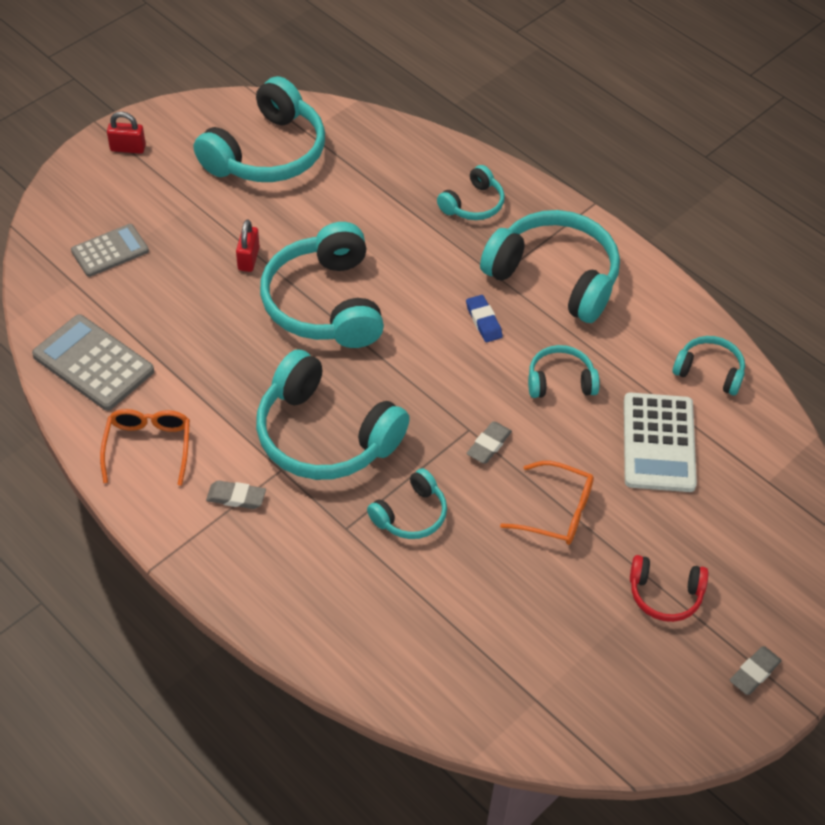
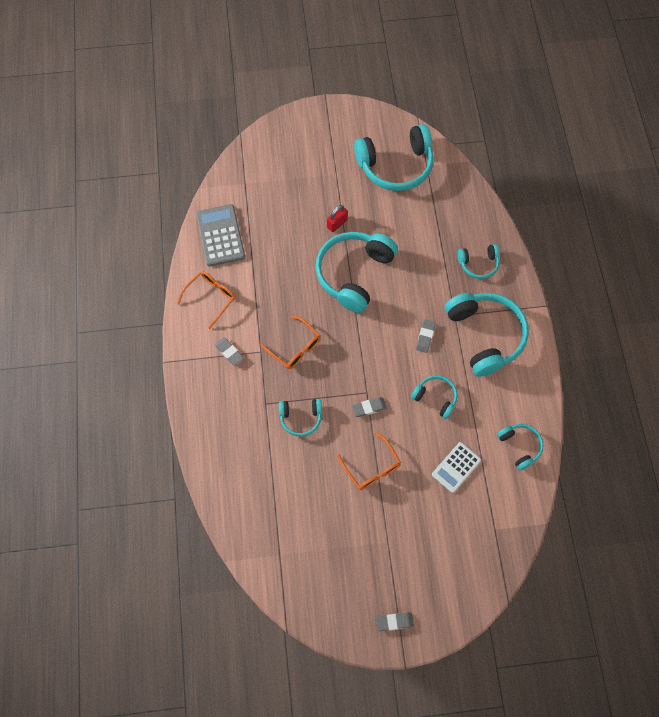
camera: 40 degrees right, 15 degrees up
(110, 251) = (275, 177): grey calculator -> none
(128, 148) = (328, 121): red padlock -> none
(325, 435) = (295, 347): turquoise headphones -> orange glasses
(483, 321) = (425, 337): blue eraser -> grey eraser
(658, 443) = (456, 467): white calculator -> white calculator, size x0.66
(665, 594) = (386, 549): red headphones -> none

